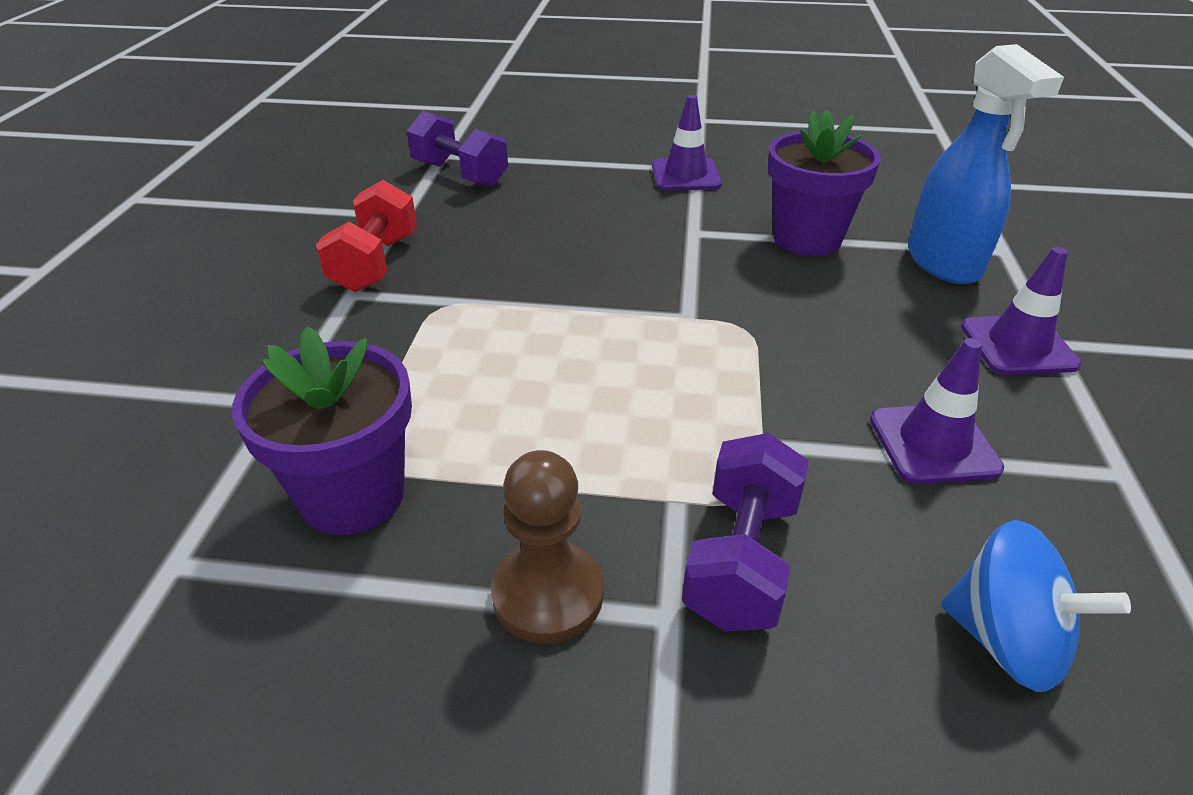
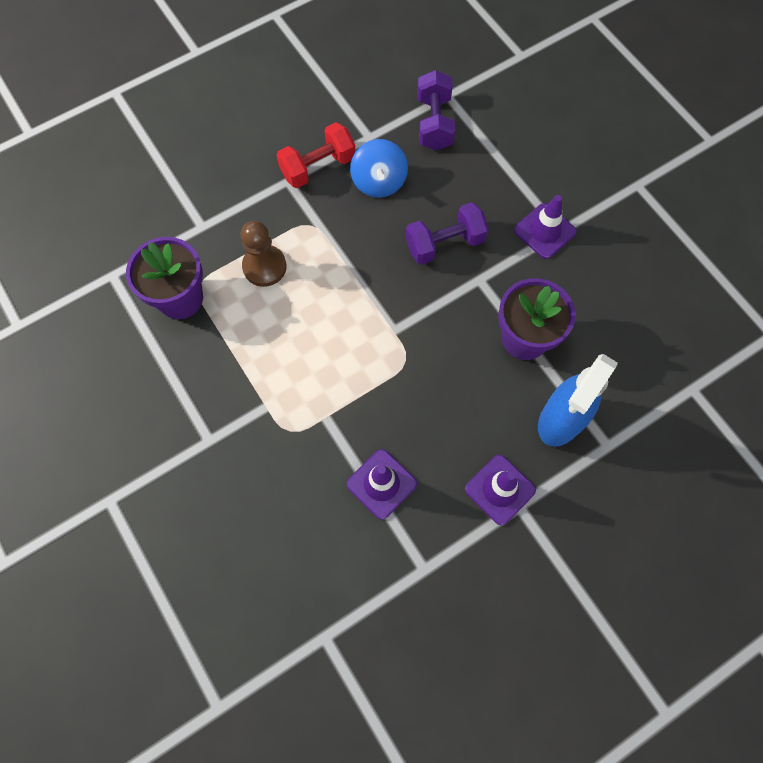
camera: 50 degrees right, 30 degrees up
(548, 594) = (188, 396): brown pawn -> brown pawn (264, 267)
(741, 559) = (253, 447): purple dumbbell -> purple dumbbell (444, 244)
(1005, 640) = (283, 554): blue spinning top -> blue spinning top (379, 182)

